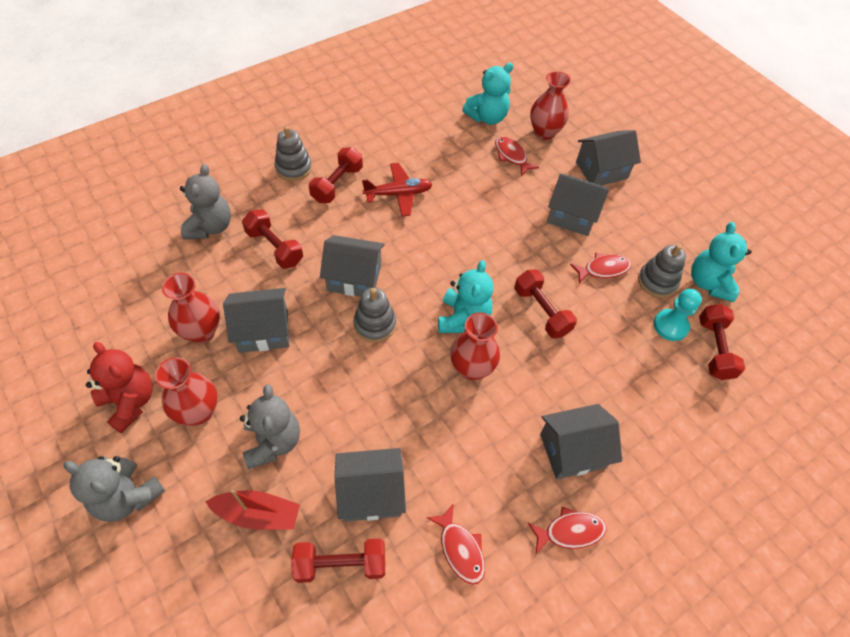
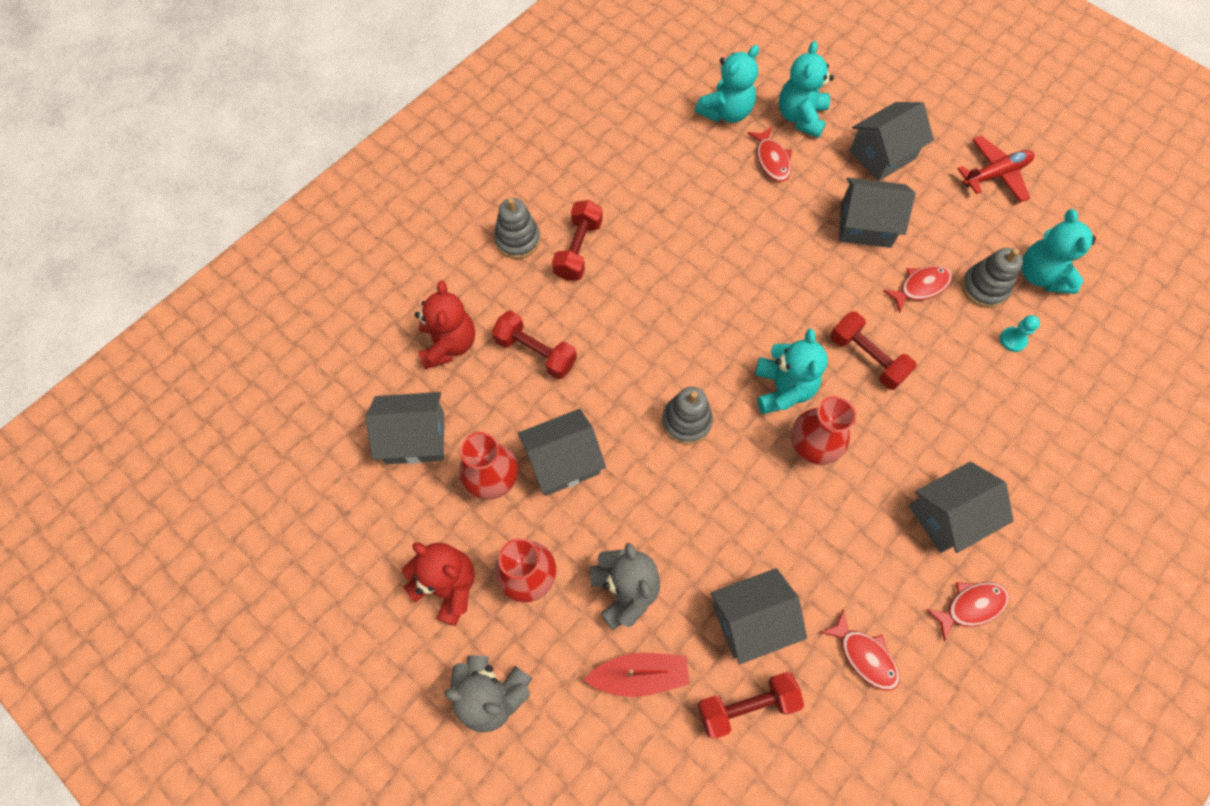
camera: 10 degrees left, 10 degrees up
(210, 227) = (449, 344): grey teddy bear -> red teddy bear
(354, 278) = (642, 368): grey house -> grey house (415, 437)
(398, 194) = (655, 245): red plane -> red plane (995, 174)
(511, 156) = (771, 160): red fish -> red fish turned 150 degrees counterclockwise
(544, 132) = (800, 117): red vase -> turquoise teddy bear
(670, 326) = (1012, 340): turquoise pawn -> turquoise pawn, size x0.65
(714, 349) = (1066, 356): red dumbbell -> none

